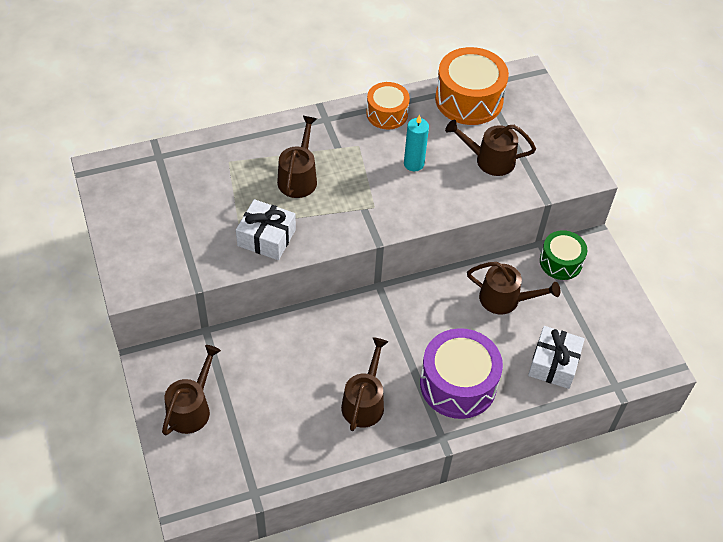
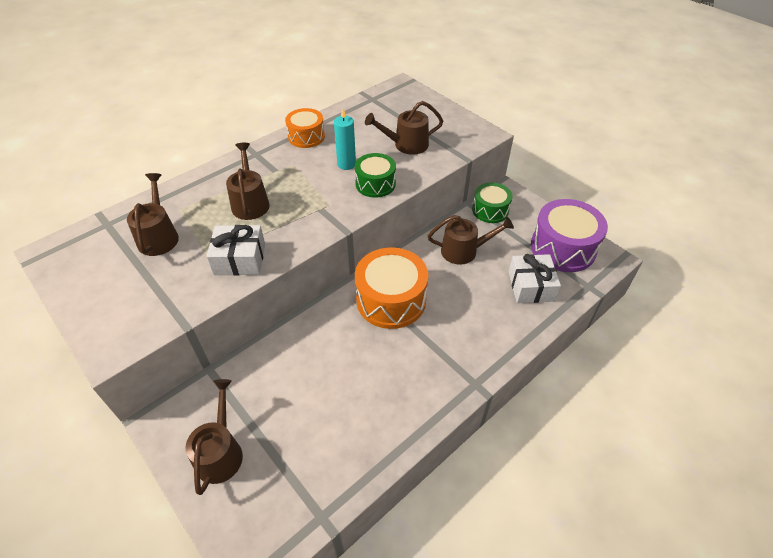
camera: 20 degrees left, 5 degrees down
(364, 402) = (390, 379): brown watering can -> brown watering can (159, 236)
(432, 198) = (375, 184): none -> green drum
(458, 384) = (464, 331): purple drum -> purple drum (563, 248)
(469, 99) = (367, 111): orange drum -> orange drum (391, 300)

